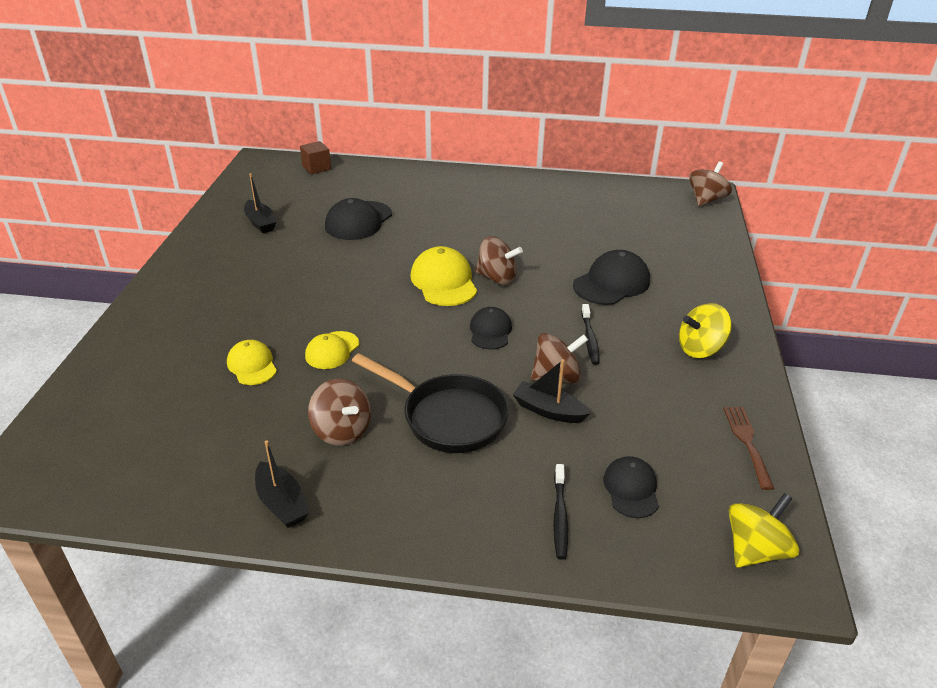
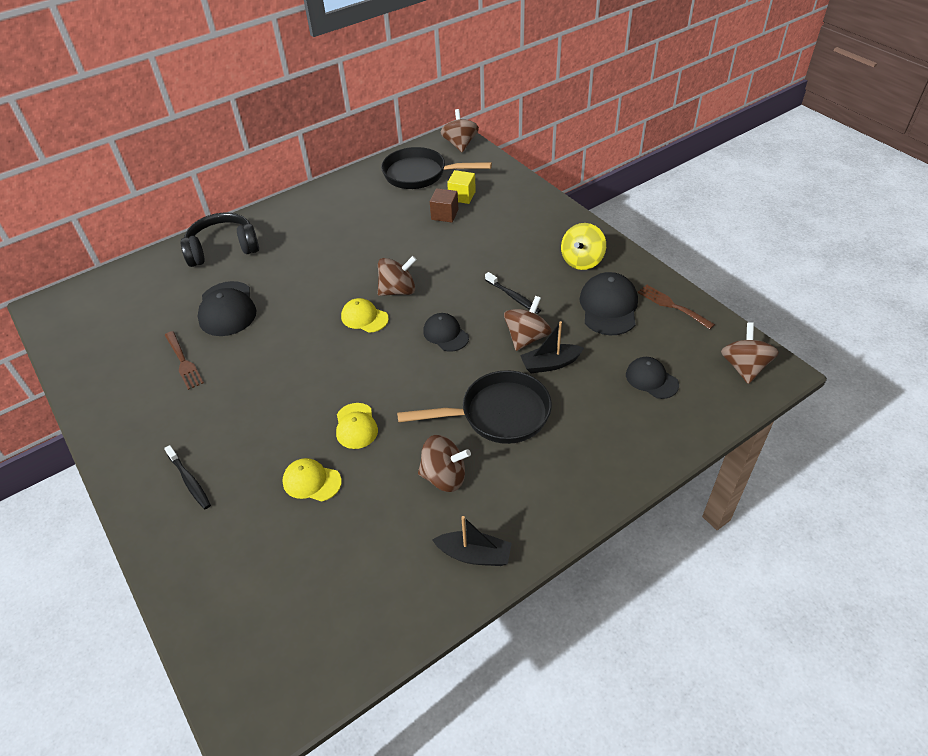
camera: 40 degrees left, 10 degrees up
(260, 223) = (139, 363): black boat -> none
(286, 238) = (183, 362): none -> brown fork
(316, 167) = (117, 282): brown cube -> brown cube (444, 214)
(410, 182) = (223, 249): none -> black headphones
(444, 281) = (364, 318): yellow cap -> yellow cap, size x0.63
(560, 516) = (637, 426): black toothbrush -> black toothbrush (189, 481)
(611, 283) = (477, 246): black cap -> black cap (609, 307)
(636, 205) = (420, 174): none -> black pan
(652, 239) = (462, 196): none -> yellow cube
(755, 550) = (744, 367): yellow spinning top -> brown spinning top

